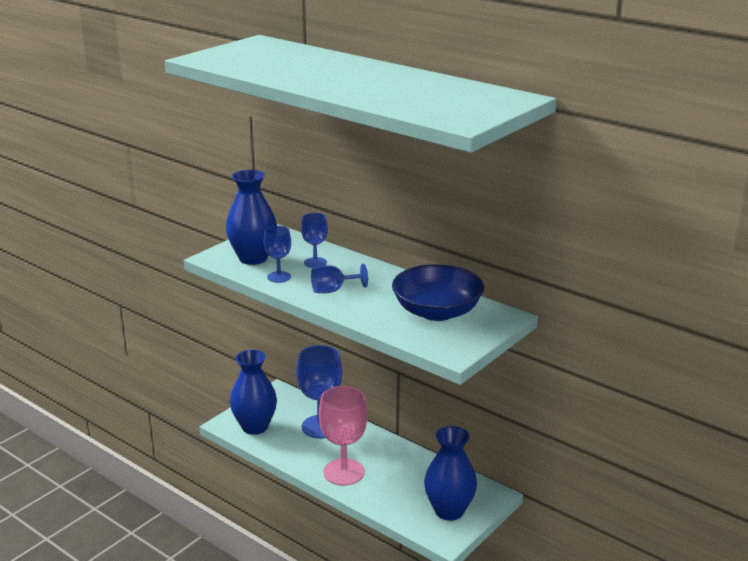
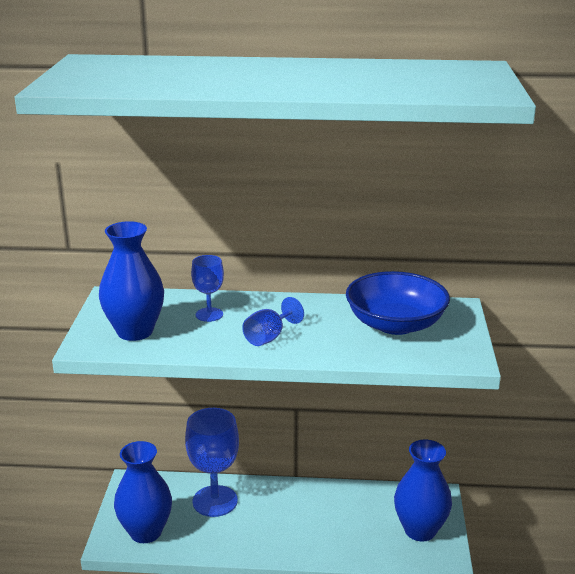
camera: 35 degrees left, 0 degrees up
(279, 277) = (192, 342): blue goblet -> none
(344, 472) = (287, 538): pink goblet -> none

